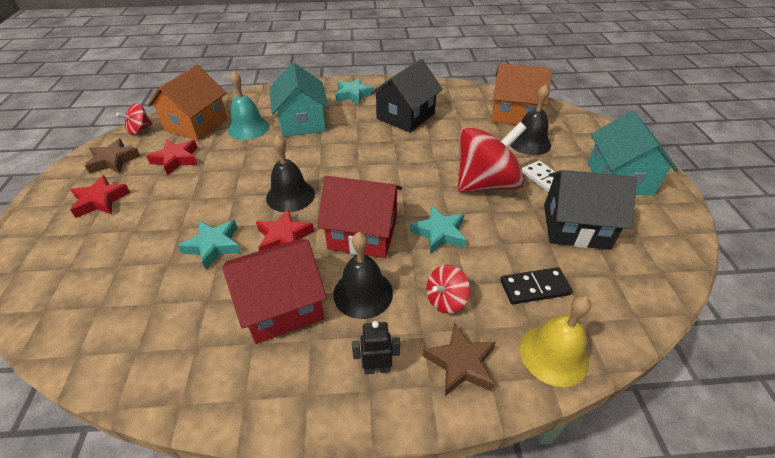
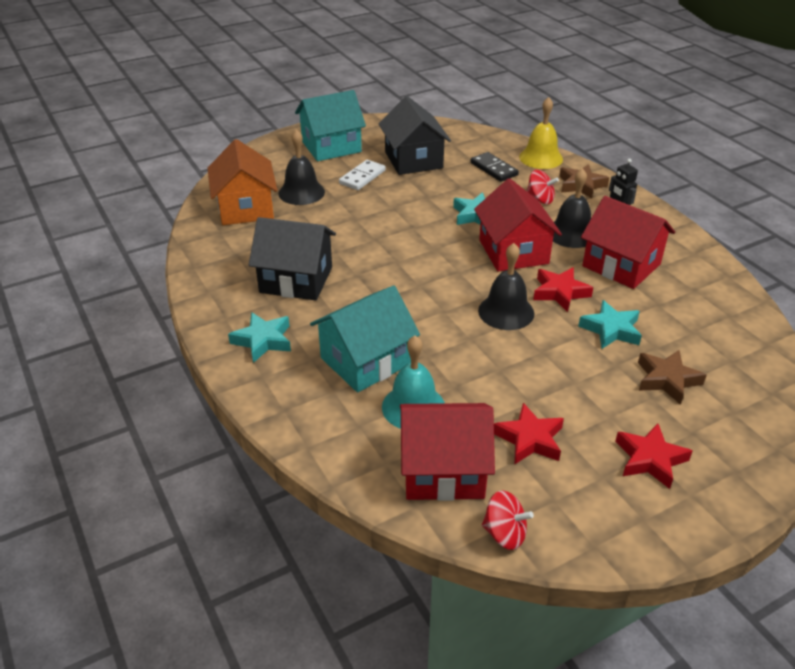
camera: 115 degrees left, 5 degrees down
(114, 160) = (586, 507): brown star -> brown star (667, 380)
(196, 124) = (443, 470): orange house -> red house
(485, 184) = (390, 205): red spinning top -> none

